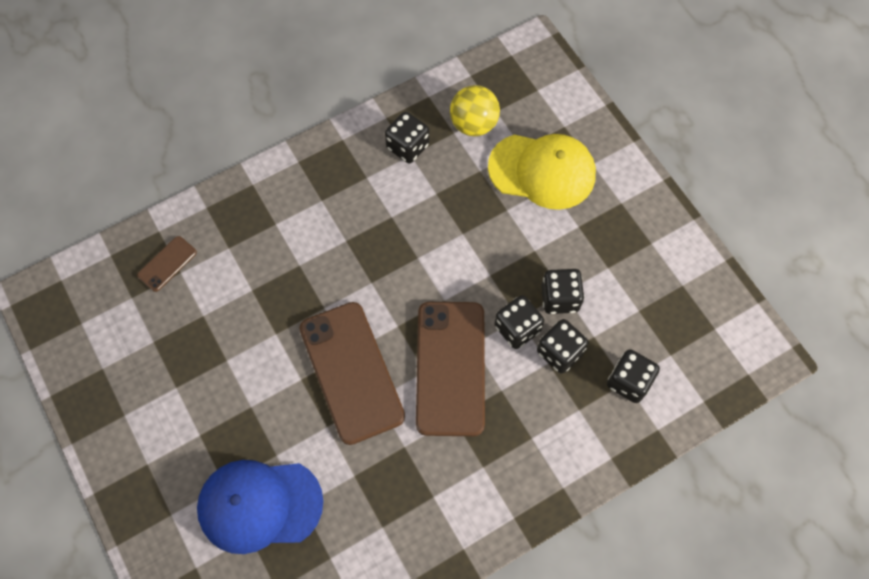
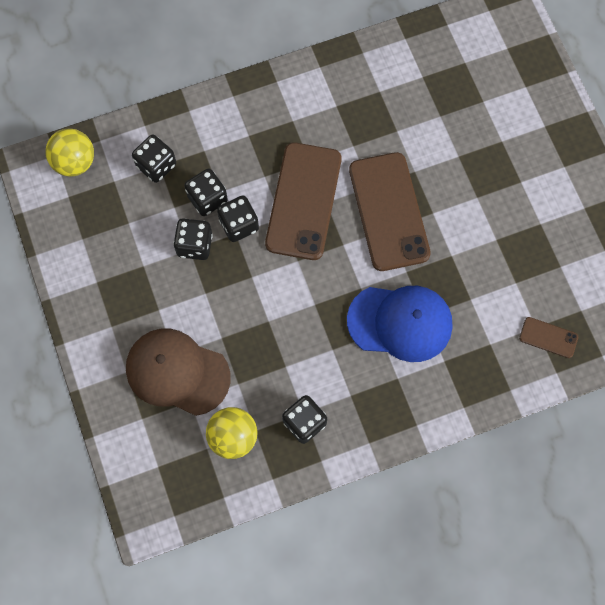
camera: 170 degrees left, 5 degrees up
(167, 264) = (548, 337): brown phone -> brown phone turned 60 degrees clockwise
(259, 505) = (474, 121): blue cap -> blue cap (400, 322)
(542, 171) = (177, 372): yellow cap -> brown cap
(722, 369) = (74, 162): none -> yellow ball

